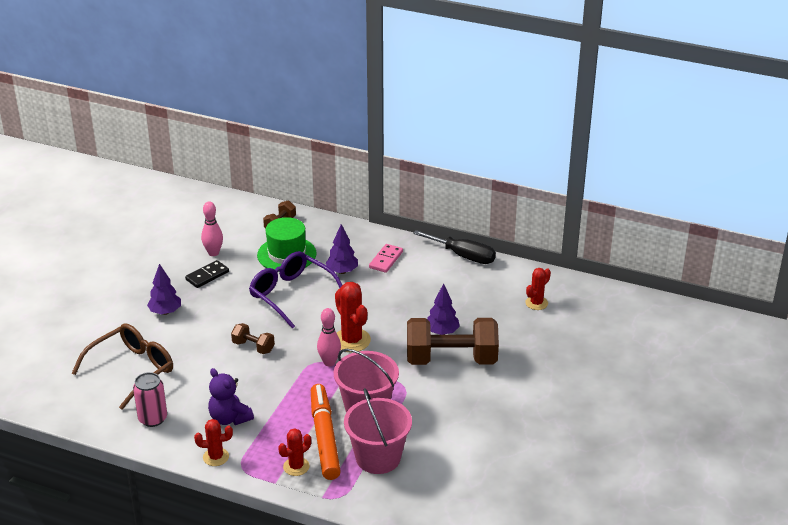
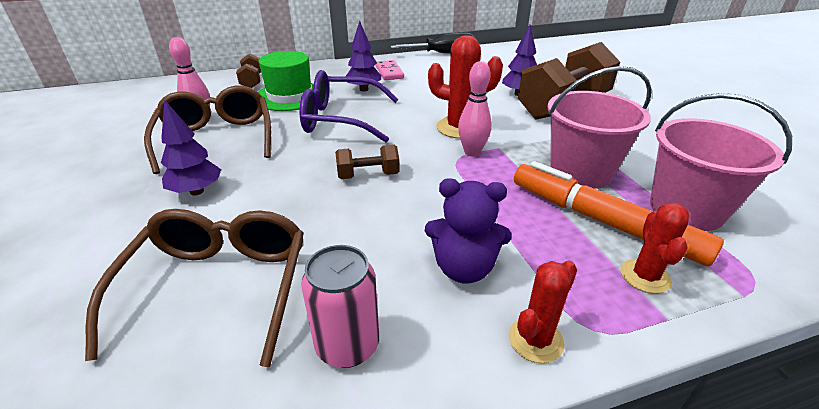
camera: 40 degrees left, 0 degrees up
(207, 276) = (217, 139): black domino -> brown glasses
(536, 303) = (542, 58): red cactus -> none

